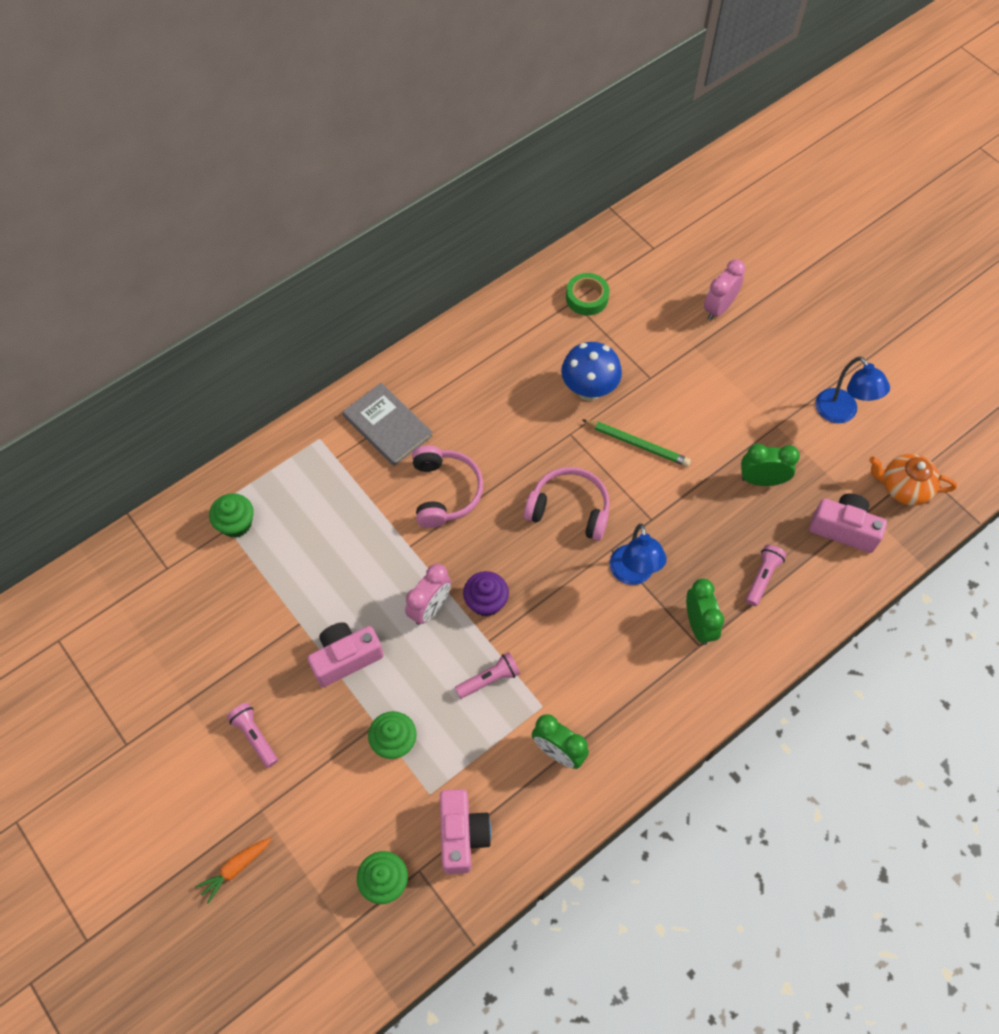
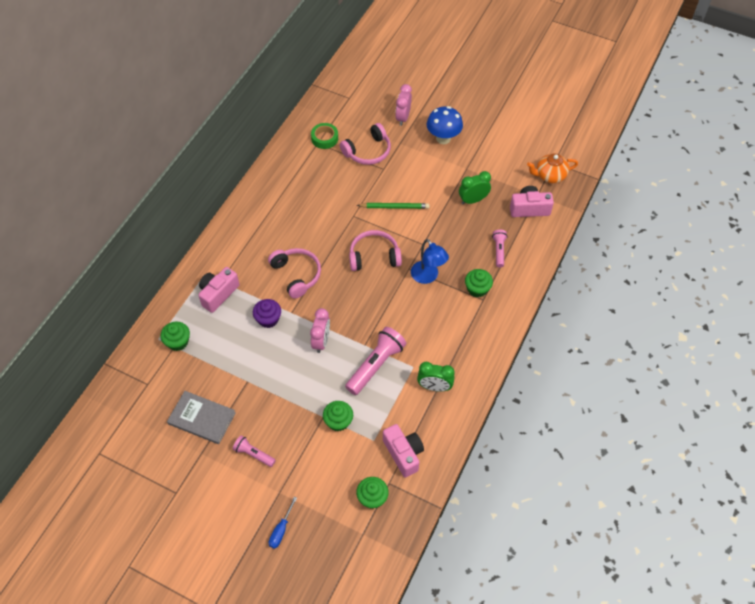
camera: 25 degrees left, 5 degrees down
(236, 868) = (281, 530): orange carrot -> blue screwdriver
(346, 658) = (286, 388): pink camera -> pink camera (218, 294)
(387, 426) = (243, 252): grey book -> grey book (202, 418)
(486, 601) = (352, 324): purple cupcake -> purple cupcake (268, 319)
(489, 679) = (376, 365): pink flashlight -> pink flashlight, size x1.80
(589, 390) = (352, 188): blue mushroom -> blue mushroom (443, 138)
(640, 342) = (368, 151): none -> pink headphones
(698, 625) = (477, 289): green clock -> green cupcake
(841, 413) = (498, 149): blue lamp -> none

